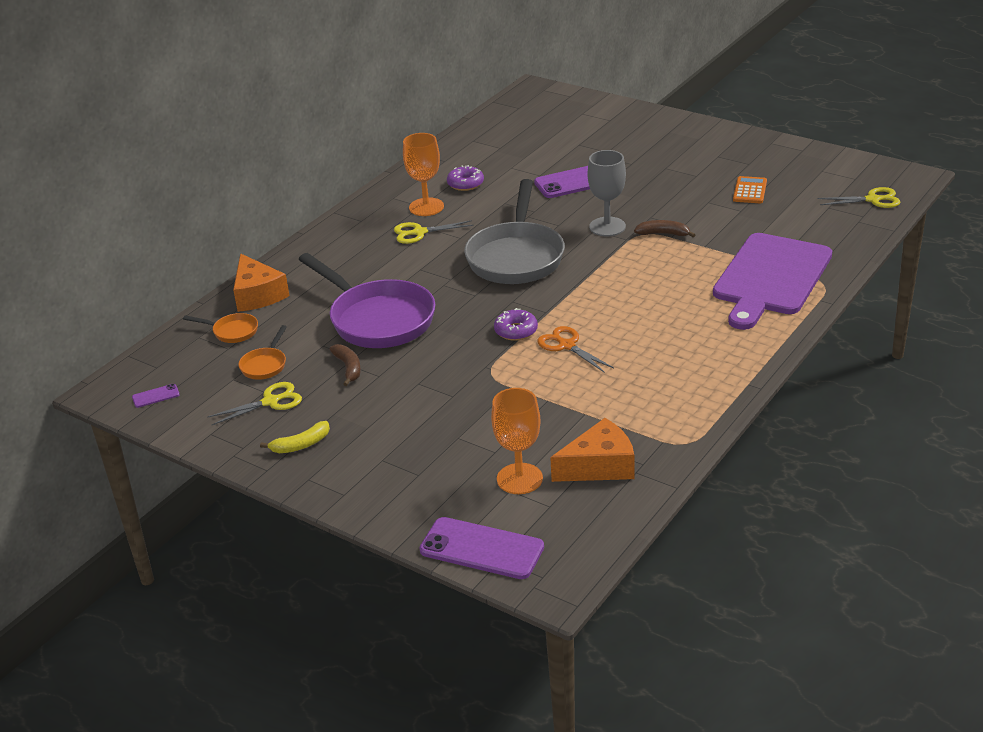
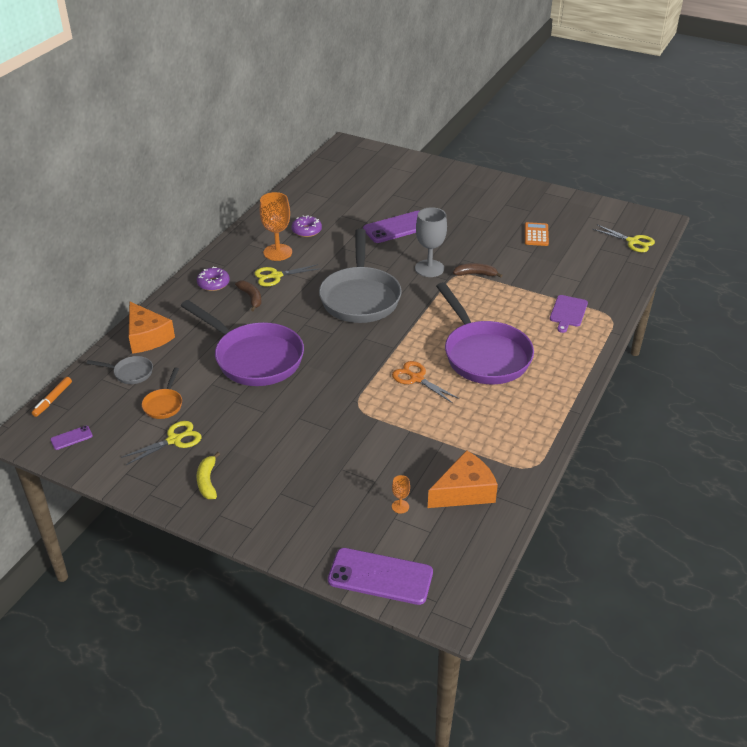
camera: 10 degrees left, 5 degrees up
(141, 357) = (53, 400): none -> orange marker
(232, 331) = (130, 373): orange pan -> grey pan
(301, 445) = (207, 481): yellow banana -> yellow banana turned 120 degrees clockwise
(348, 368) = (237, 405): brown banana -> brown banana (251, 298)
(516, 331) = (372, 366): purple donut -> purple donut (213, 283)
(519, 479) = (400, 506): orange goblet -> orange goblet, size x0.45
(654, 322) = (484, 355): none -> purple pan
(770, 278) = (568, 312): purple cutting board -> purple cutting board, size x0.44
(872, 200) = (632, 241): yellow scissors -> yellow scissors turned 45 degrees clockwise

